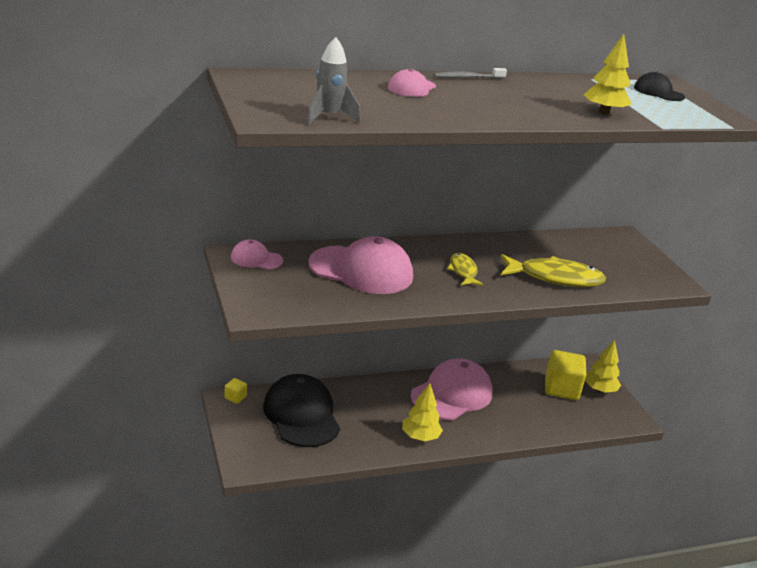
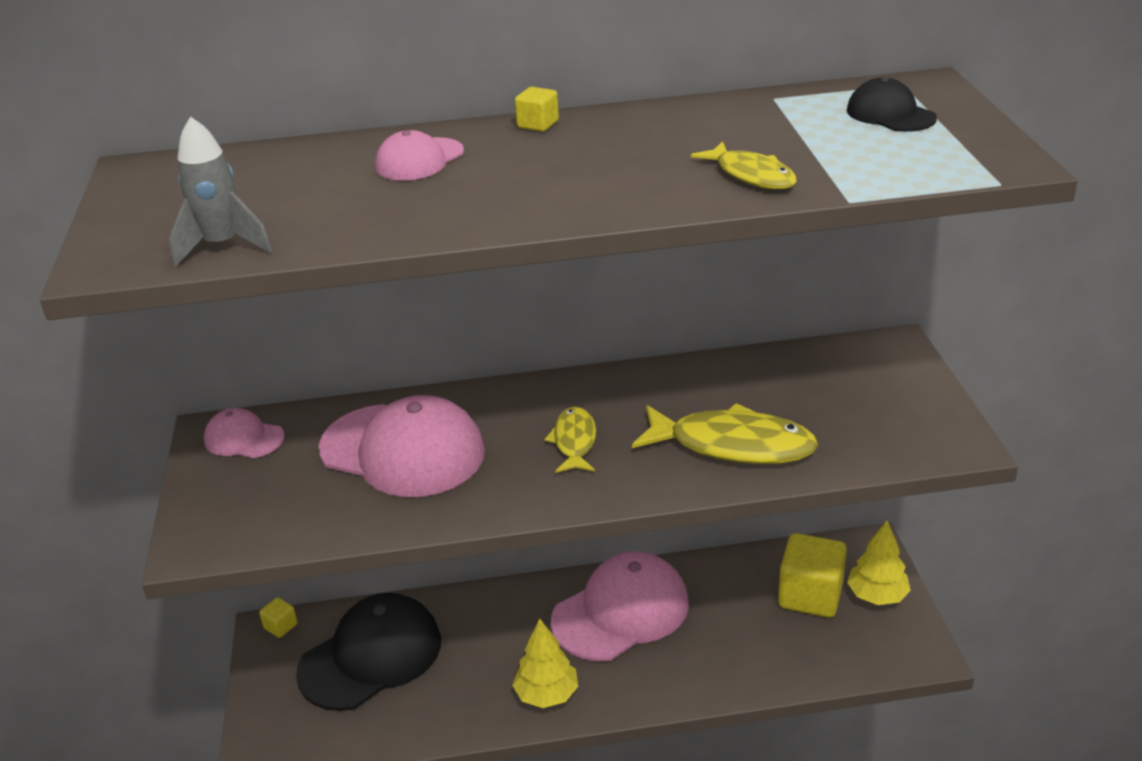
camera: 15 degrees right, 5 degrees up
(301, 415) = (371, 656): black cap -> black cap turned 60 degrees clockwise
(467, 77) = (538, 124): grey toothbrush -> yellow cube
(604, 112) = (751, 175): yellow tree -> yellow fish

